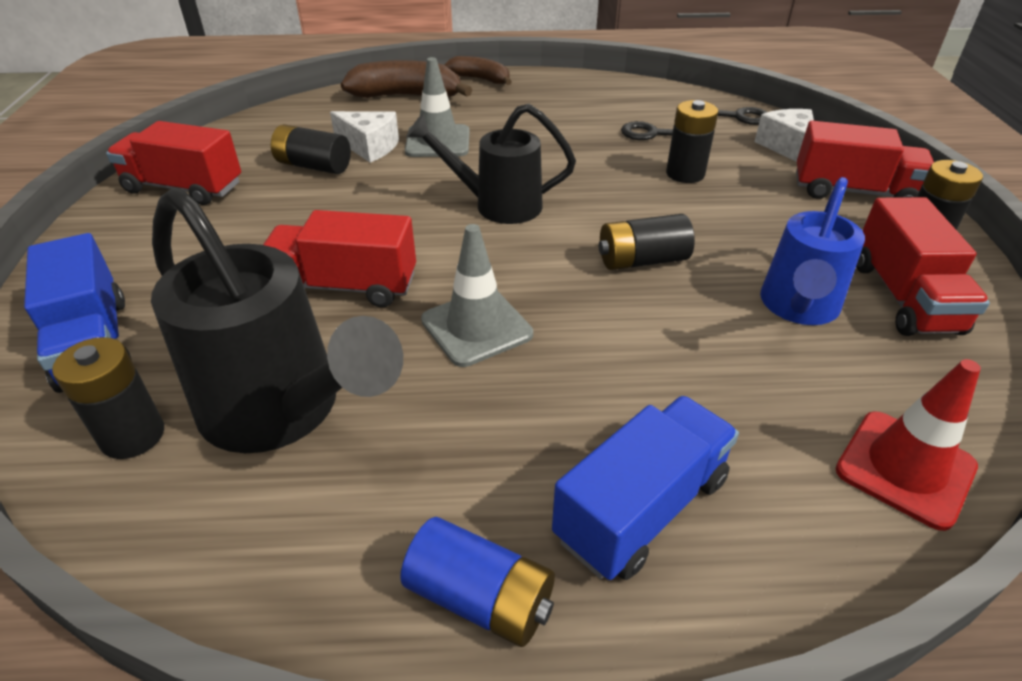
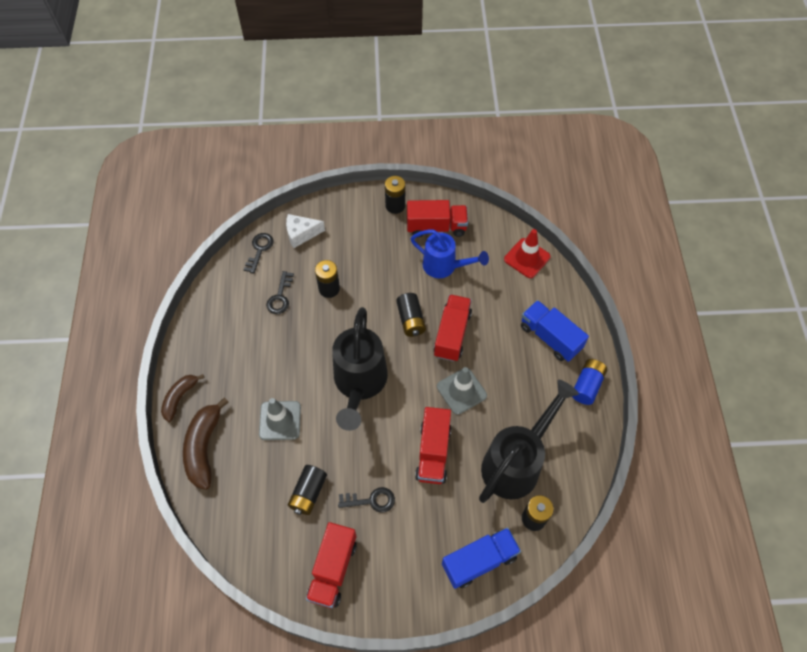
camera: 90 degrees left, 20 degrees up
(278, 219) = (371, 500): none -> black key
(370, 147) = (284, 462): white cheese -> none
(497, 205) = (359, 384): black watering can -> black watering can, size x1.52
(853, 192) = (351, 218): red truck -> red truck (452, 334)

